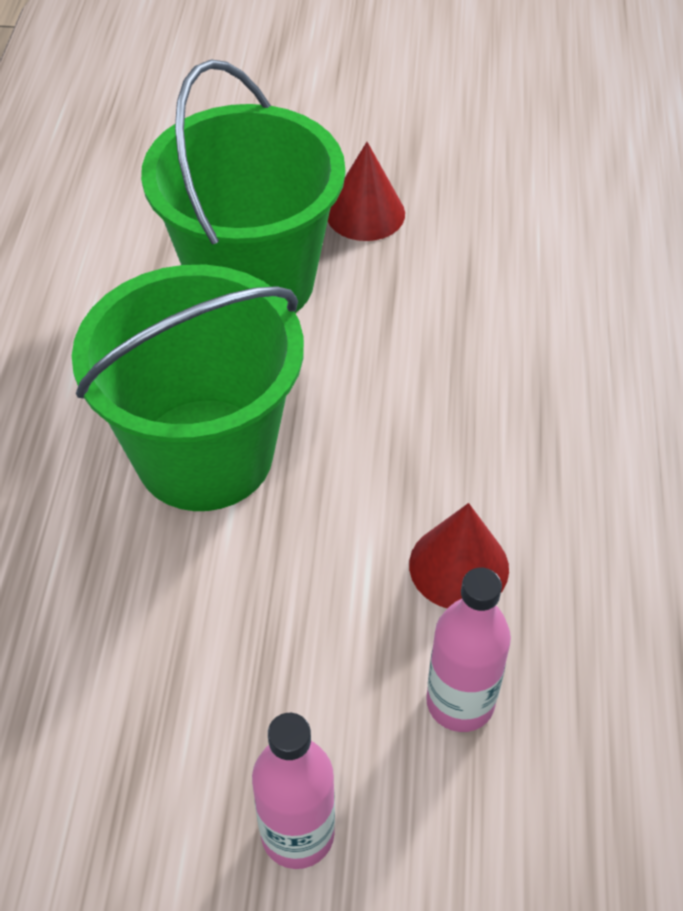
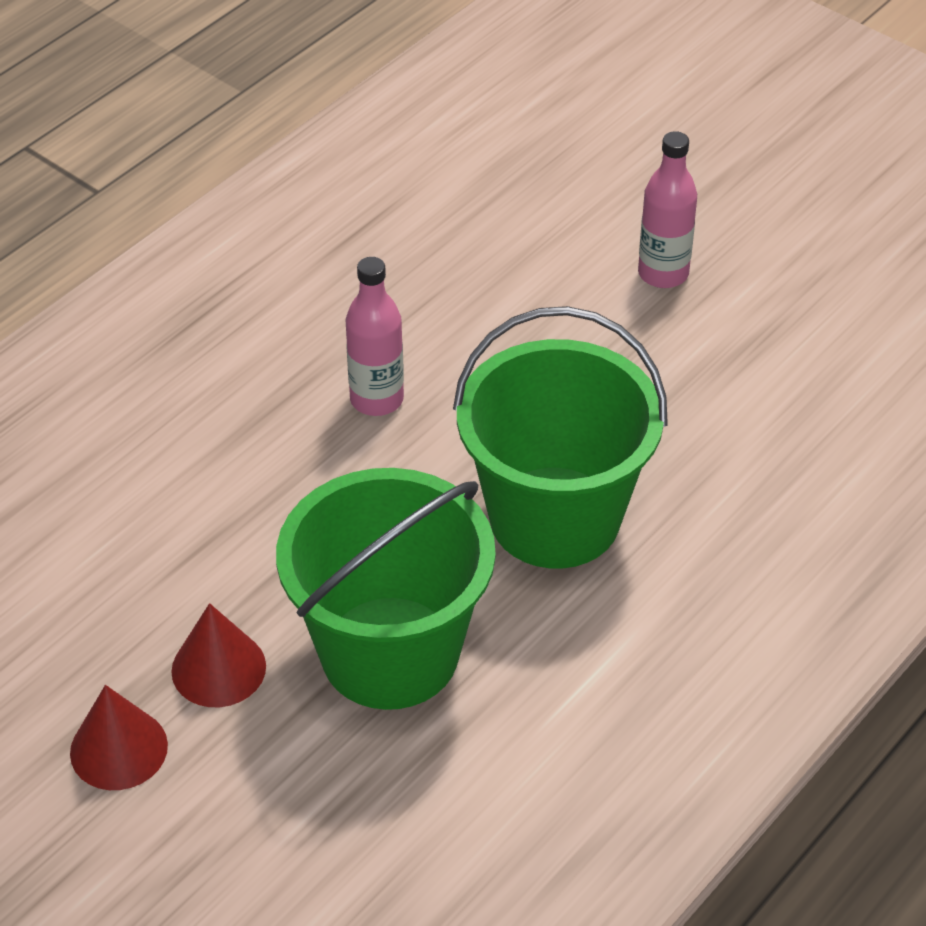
camera: 145 degrees left, 5 degrees down
(459, 566) = (435, 349): red cone -> red cone (118, 749)
(460, 702) = (509, 282): pink bottle -> pink bottle (376, 399)

